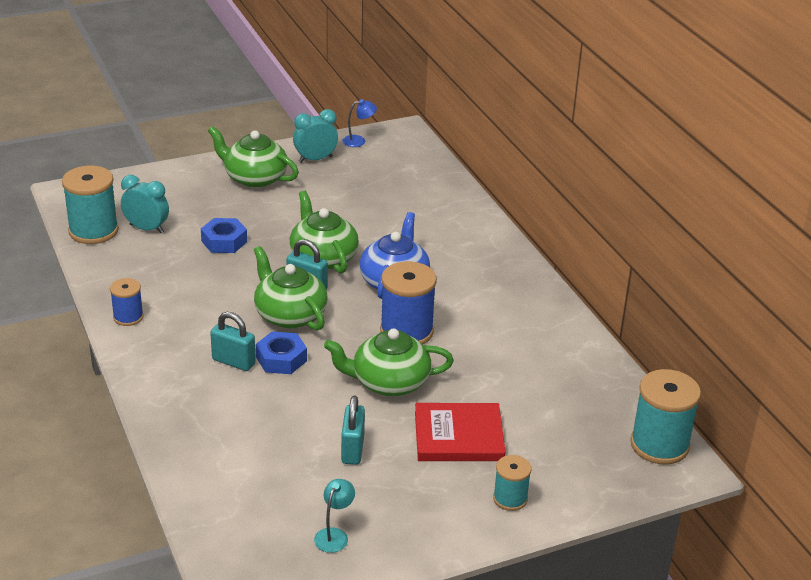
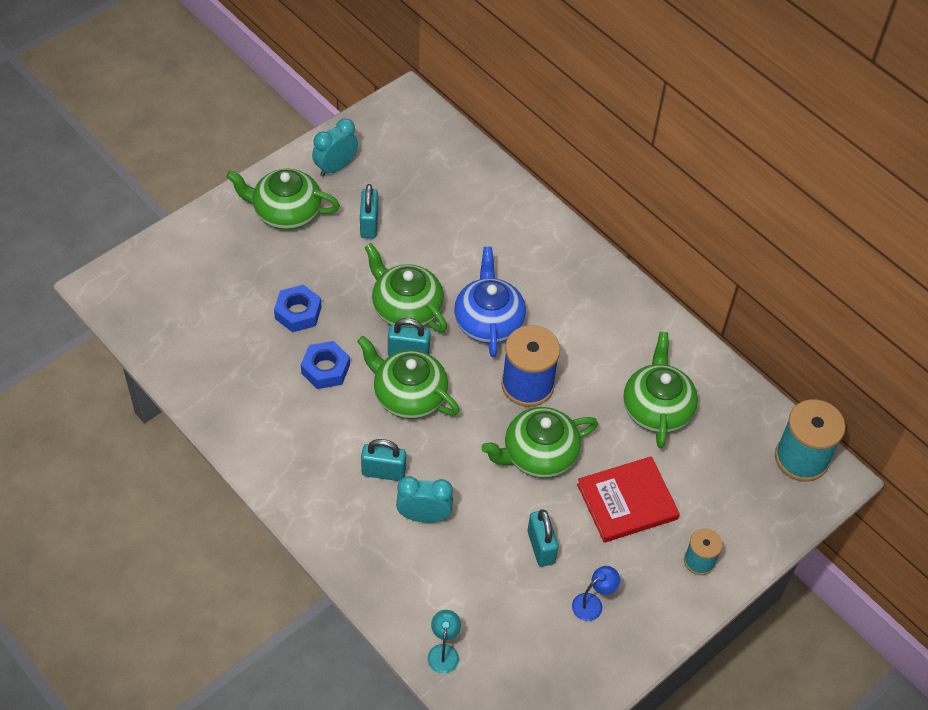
camera: 20 degrees left, 20 degrees up
(93, 231) = (157, 335): turquoise spool -> none
(128, 317) = (253, 444): blue spool -> none
(146, 229) = (211, 317): turquoise clock -> turquoise clock (424, 516)
(281, 359) = (426, 455): blue nut -> blue nut (325, 369)
(323, 199) = (369, 224): none -> turquoise padlock
(334, 535) = (567, 650): turquoise lamp -> turquoise lamp (443, 652)
(359, 141) = (368, 127): blue lamp -> blue lamp (592, 603)
(526, 375) = (657, 408): none -> green teapot

